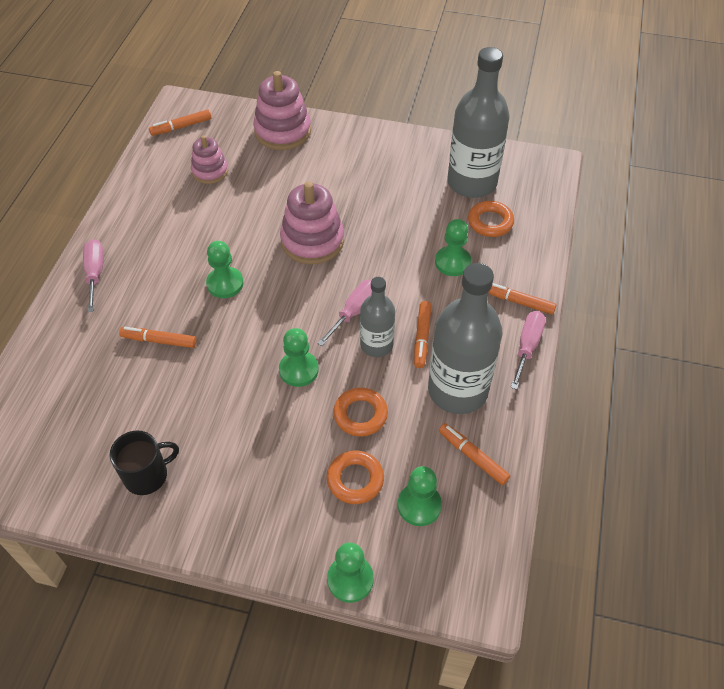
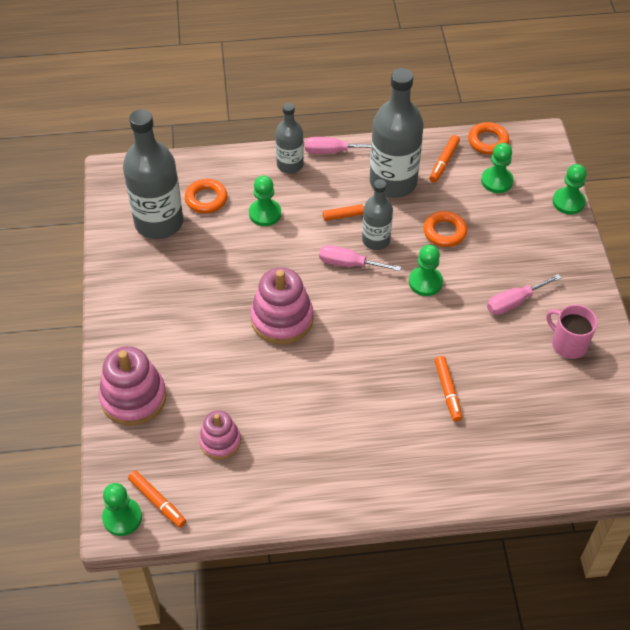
camera: 110 degrees left, 0 degrees up
(95, 273) = (400, 481): pink screwdriver -> pink screwdriver (514, 302)
(147, 475) = (568, 344): black mug -> pink mug
(225, 284) = (362, 367): green pawn -> green pawn (122, 517)
(355, 480) = (498, 220): orange ring -> orange ring (488, 141)
(518, 302) = (290, 165): orange marker -> grey bottle

